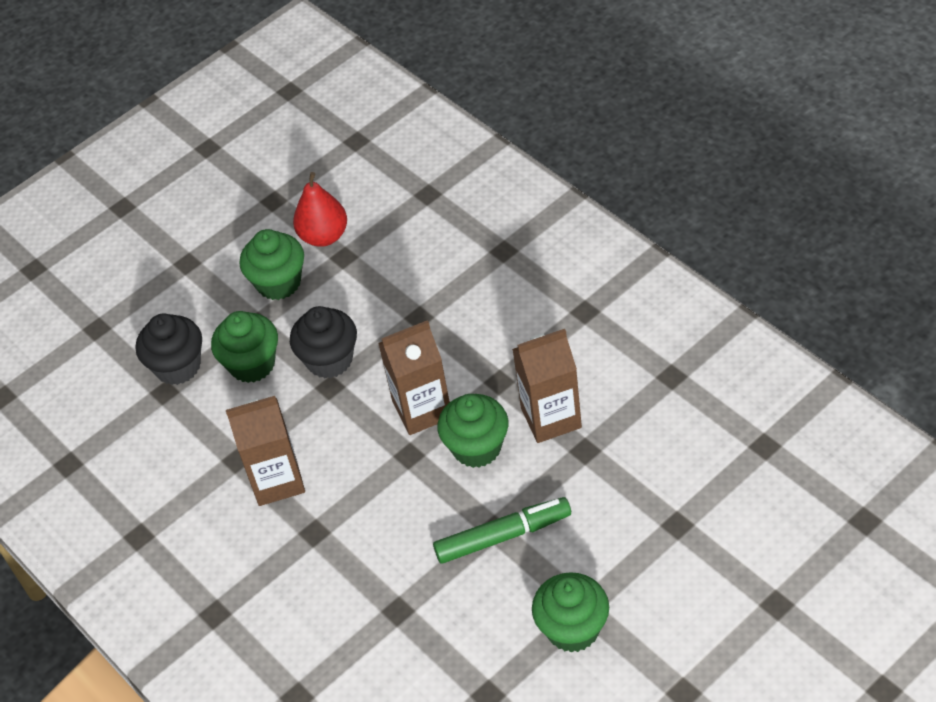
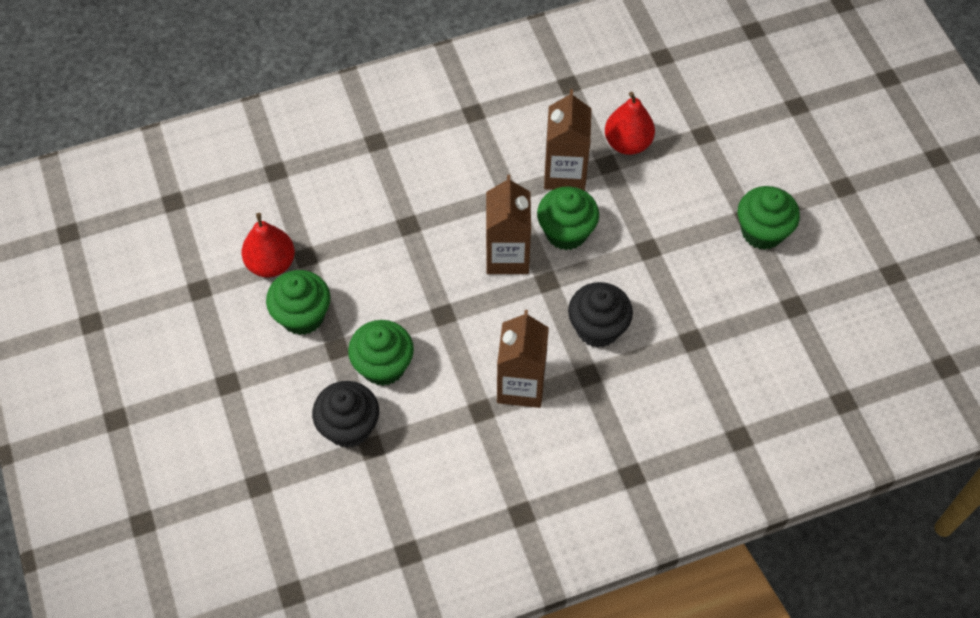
camera: 75 degrees left, 10 degrees up
(329, 360) = (415, 305): black cupcake -> black cupcake (597, 328)
(503, 536) = (659, 245): green marker -> none
(623, 458) = (627, 143): none -> red pear

